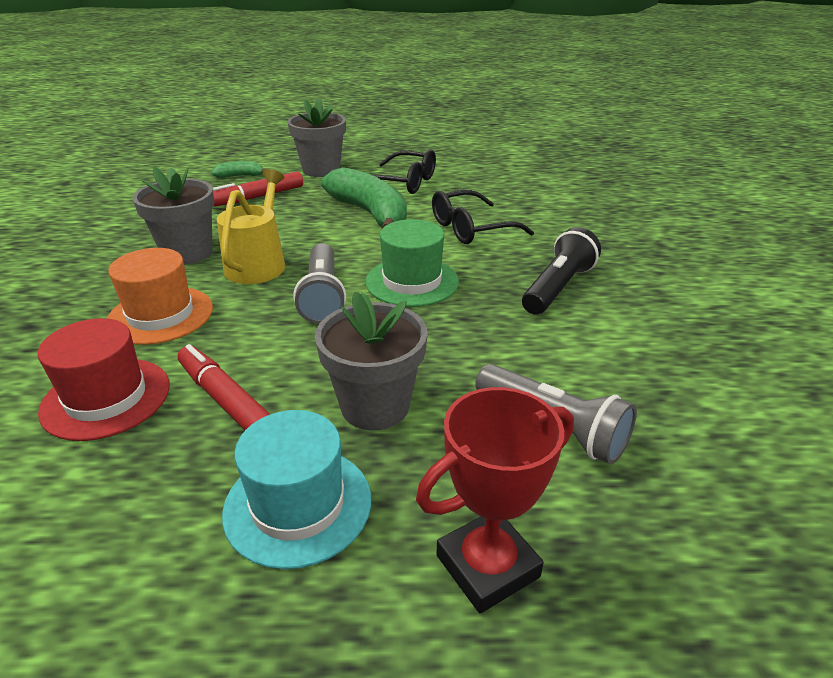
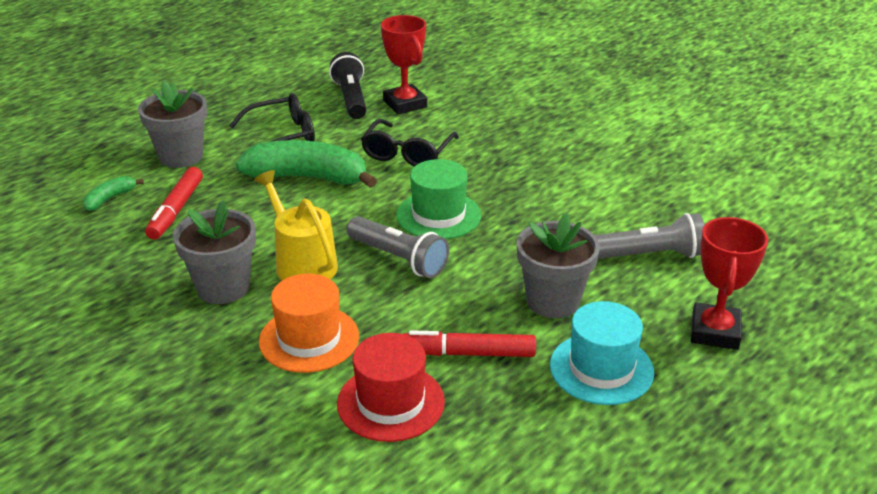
camera: 45 degrees left, 0 degrees up
(532, 196) = (405, 104): none -> red trophy
(557, 288) = (532, 171): black flashlight -> black flashlight (351, 99)

